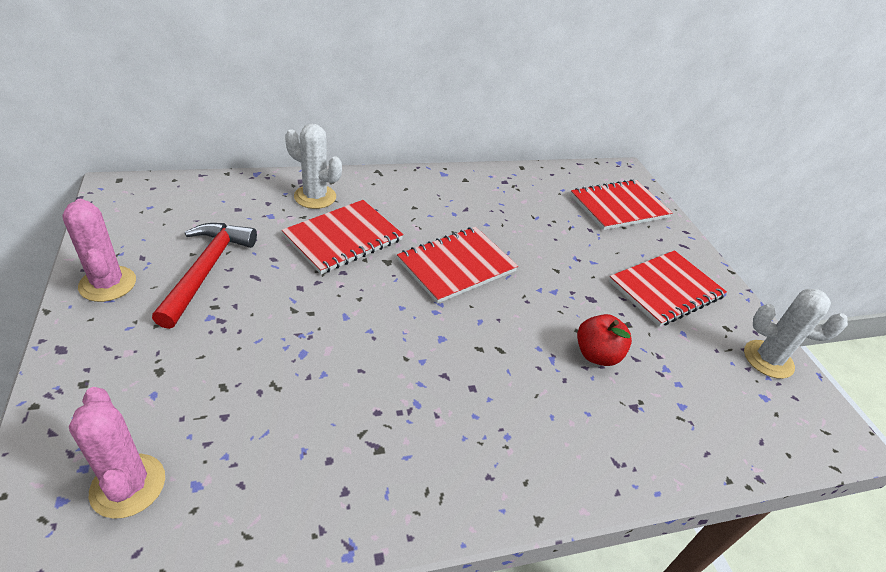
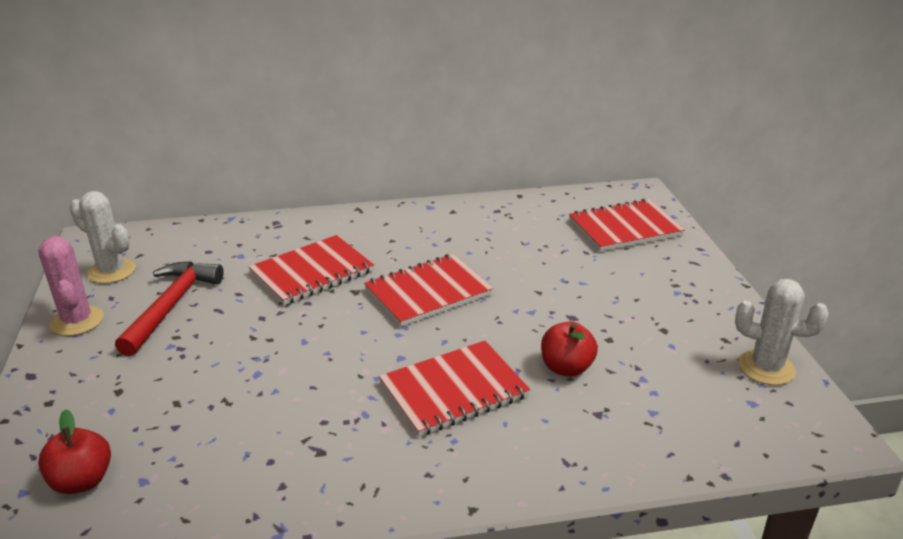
camera: 10 degrees right, 10 degrees down
(128, 486) = (82, 481): pink cactus -> red apple
(315, 197) = (288, 236): white cactus -> white cactus (112, 271)
(665, 289) = (660, 305): red notebook -> red notebook (454, 390)

